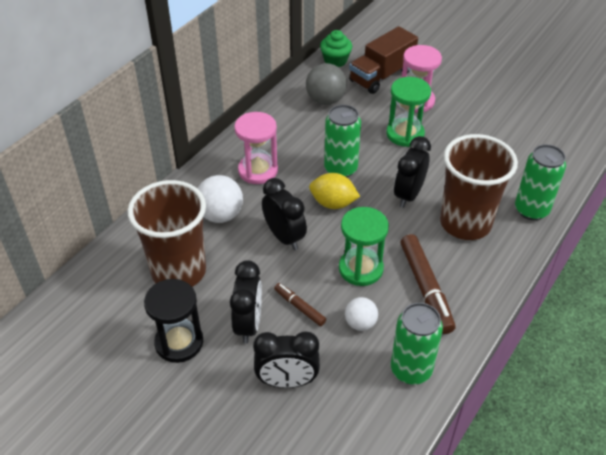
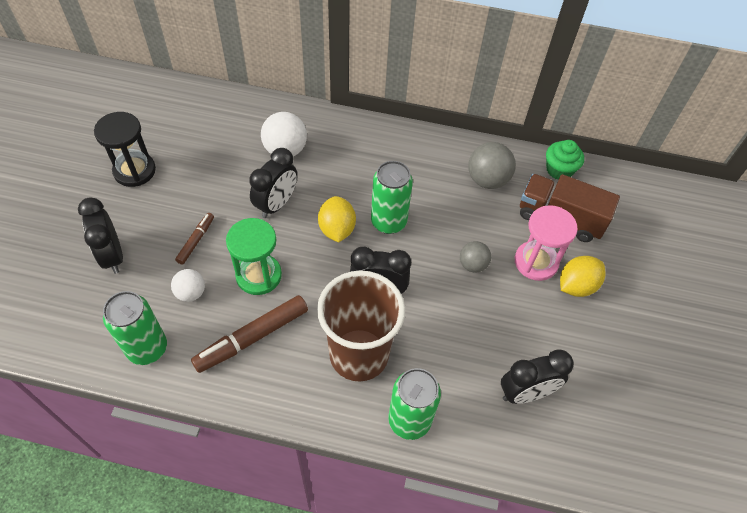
camera: 65 degrees right, 10 degrees up
(179, 271) = (209, 144): brown cup -> none
(248, 324) = (166, 210): black clock -> black clock (525, 393)
(258, 170) = (354, 158): pink hourglass -> none
(405, 134) = (472, 265): green hourglass -> grey ball
(445, 89) = (576, 286): none -> yellow lemon

